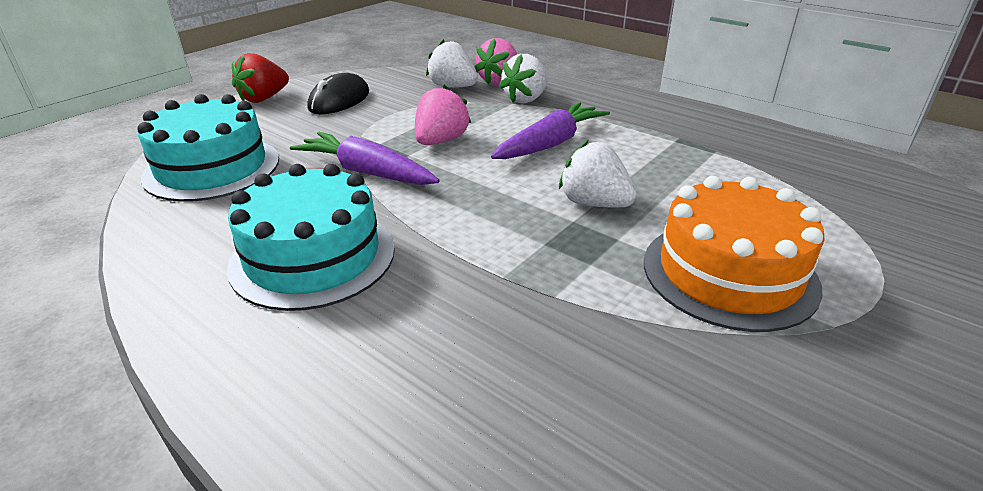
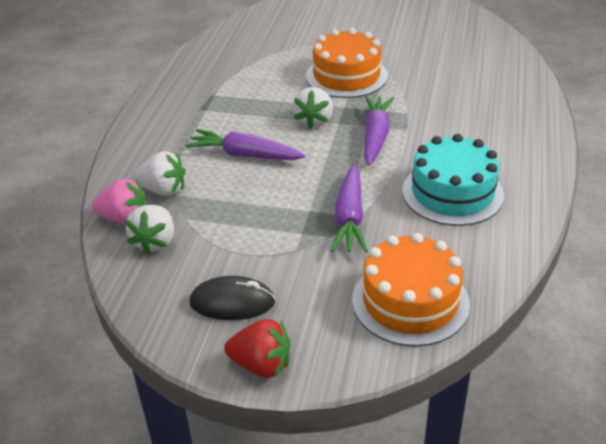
camera: 115 degrees left, 5 degrees up
(212, 168) = (410, 301): turquoise cake -> orange cake
(440, 141) = (276, 204): pink strawberry -> none
(509, 240) = (375, 136): none -> purple carrot

